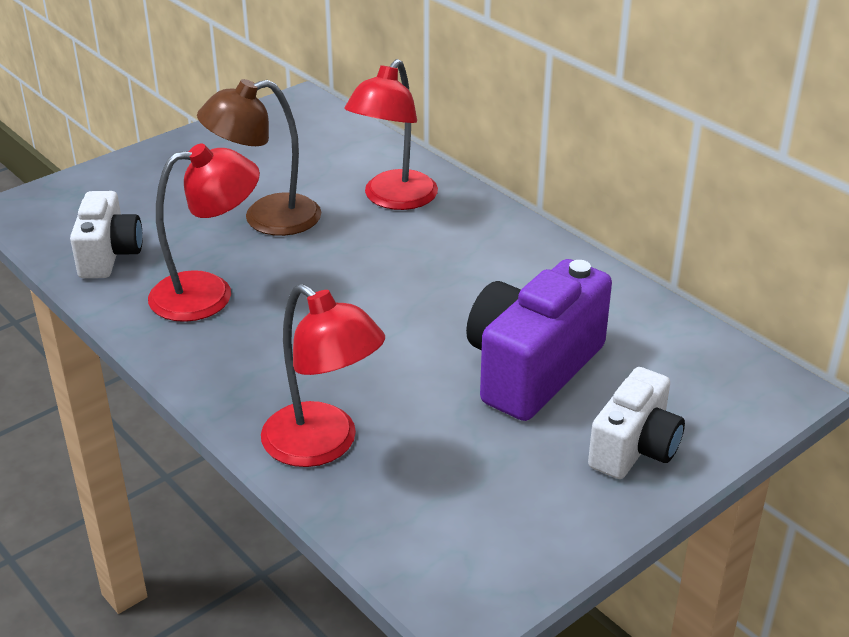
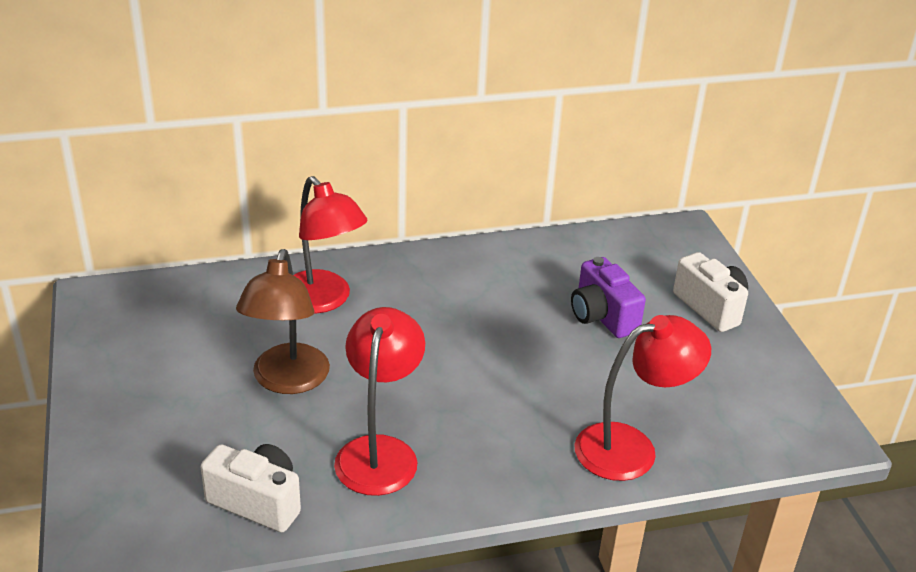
camera: 65 degrees left, 0 degrees up
(532, 369) = (602, 316): purple camera -> purple camera, size x0.63

